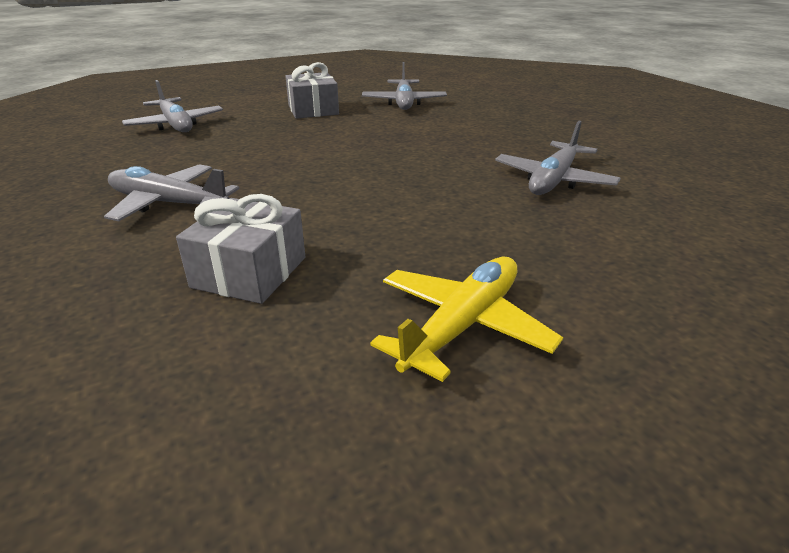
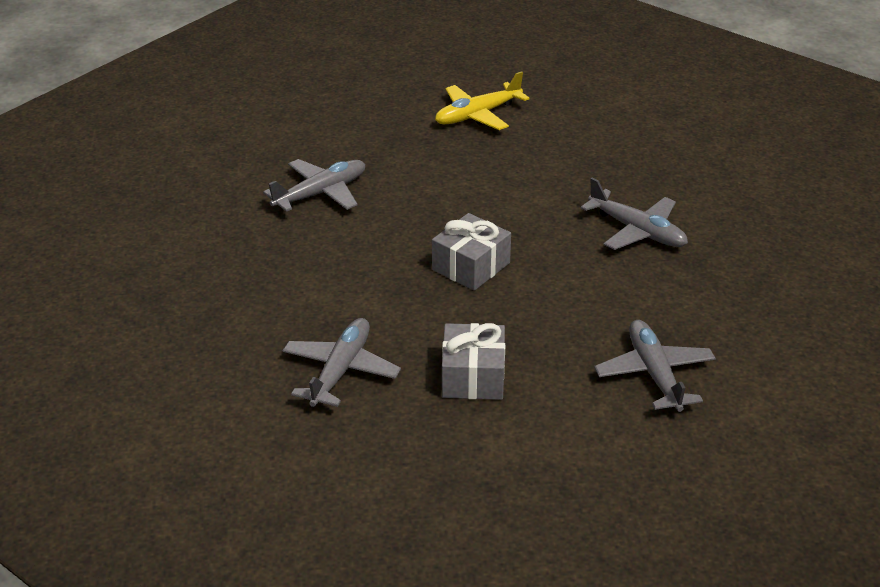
camera: 160 degrees left, 5 degrees up
(249, 272) = (578, 162): grey gift -> grey gift (471, 266)

